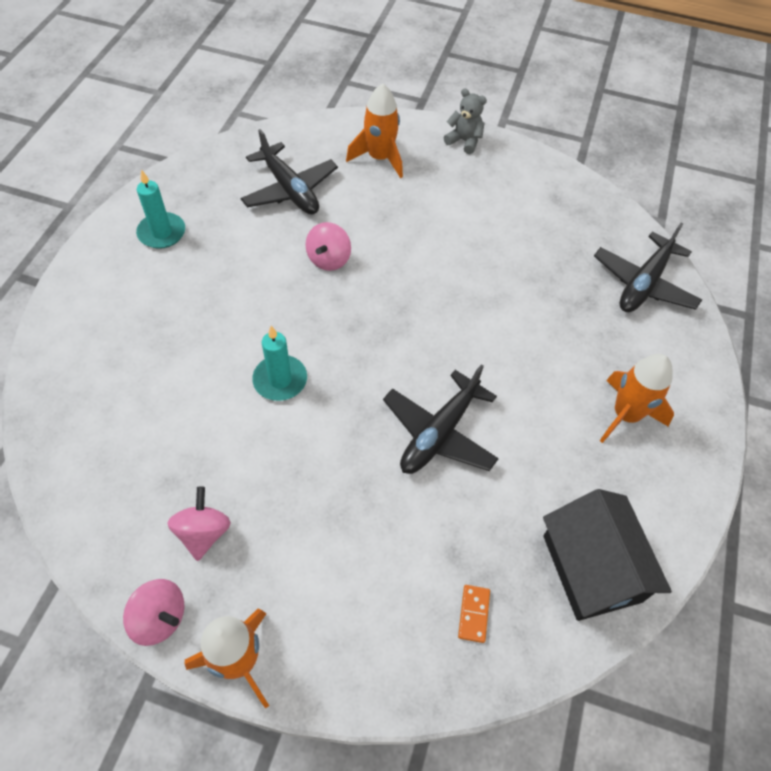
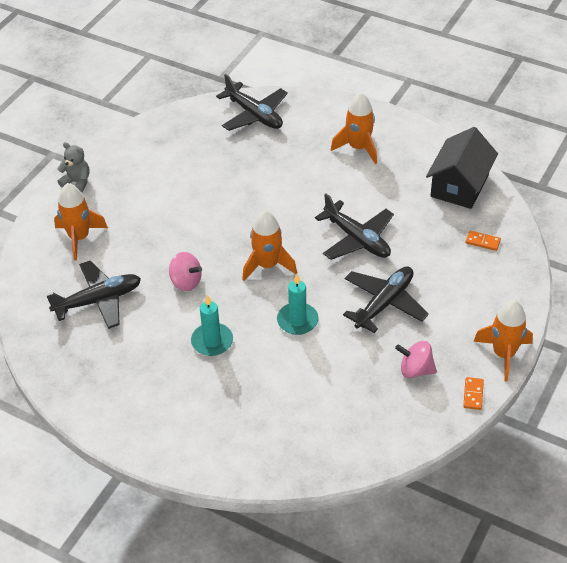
camera: 75 degrees left, 10 degrees down
(160, 618) = (473, 394): pink spinning top -> orange domino
(162, 233) = (124, 392): turquoise candle -> turquoise candle (212, 341)
(323, 480) = (384, 303): none -> black plane
(370, 335) = (267, 265): none -> orange rocket
(464, 141) = (77, 182): grey teddy bear -> grey teddy bear turned 75 degrees clockwise
(591, 568) = (459, 185): black house -> black house turned 60 degrees counterclockwise

